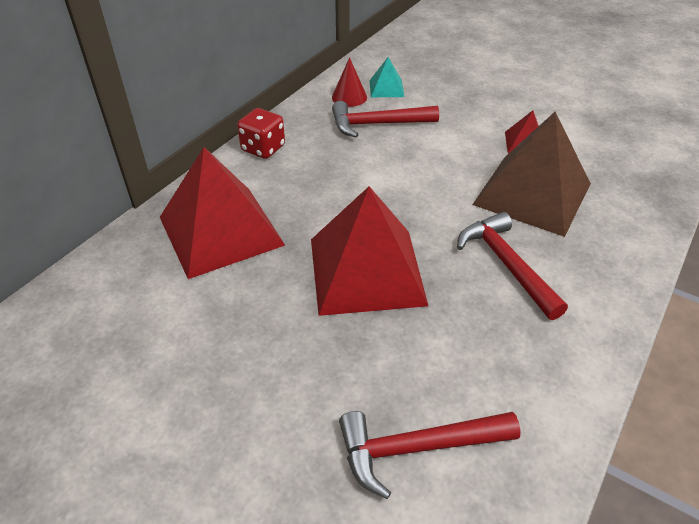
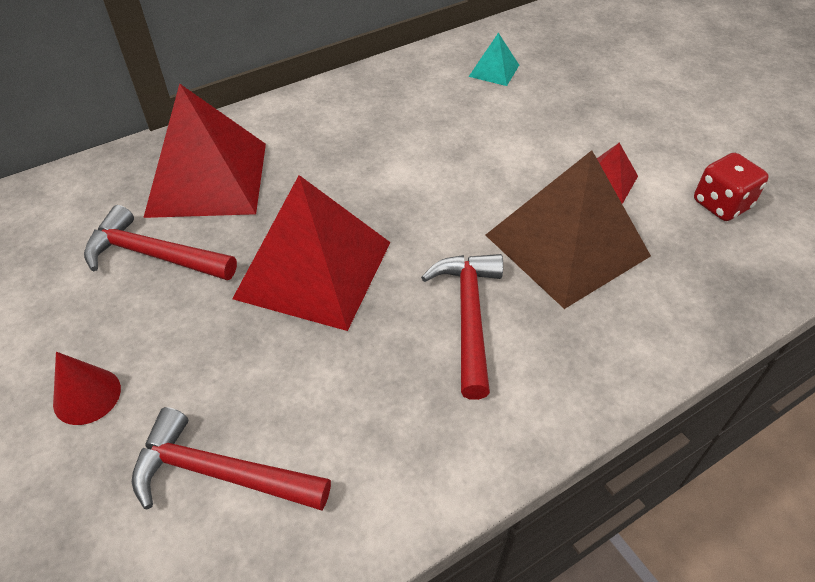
camera: 25 degrees right, 5 degrees up
(263, 148) = (311, 104): red dice -> red dice (721, 204)
(349, 97) = (444, 70): red cone -> red cone (87, 396)
(377, 124) = (451, 110): red hammer -> red hammer (154, 255)

